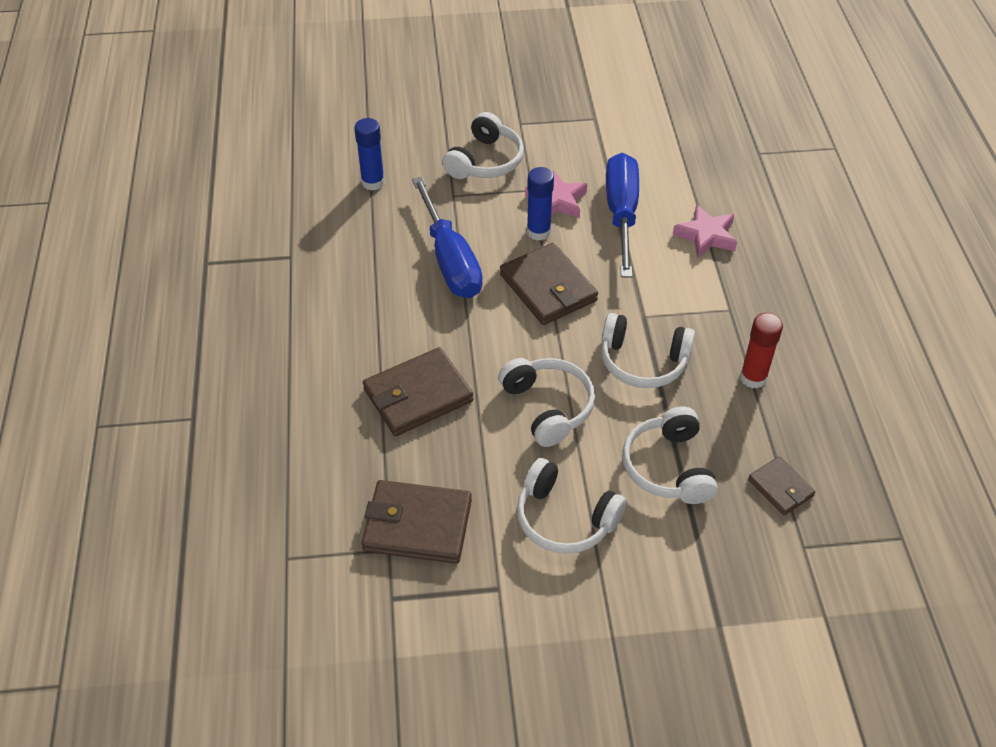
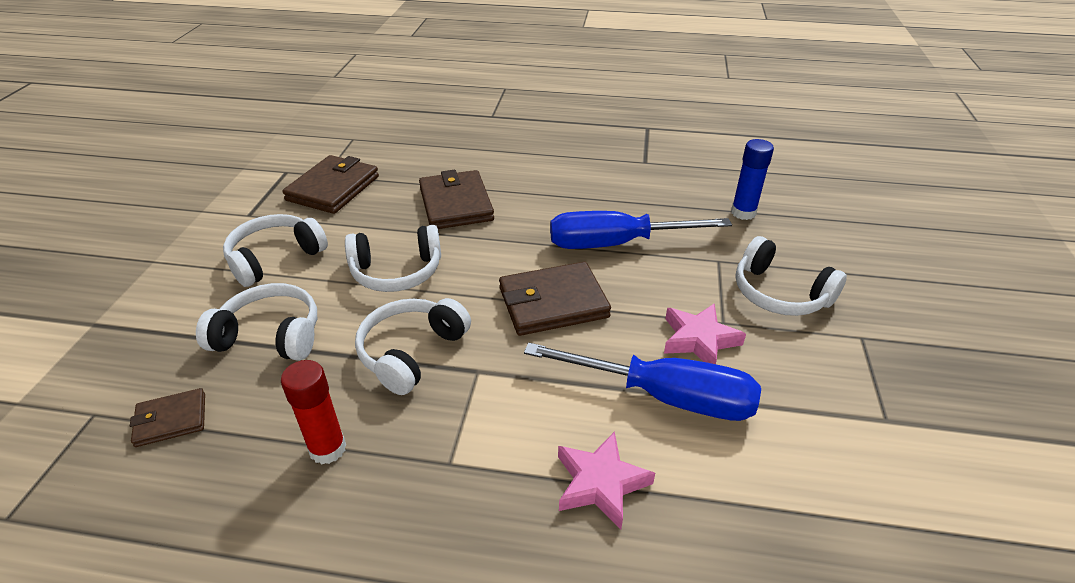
camera: 105 degrees right, 10 degrees down
(538, 232) = (645, 313): blue glue stick -> none

